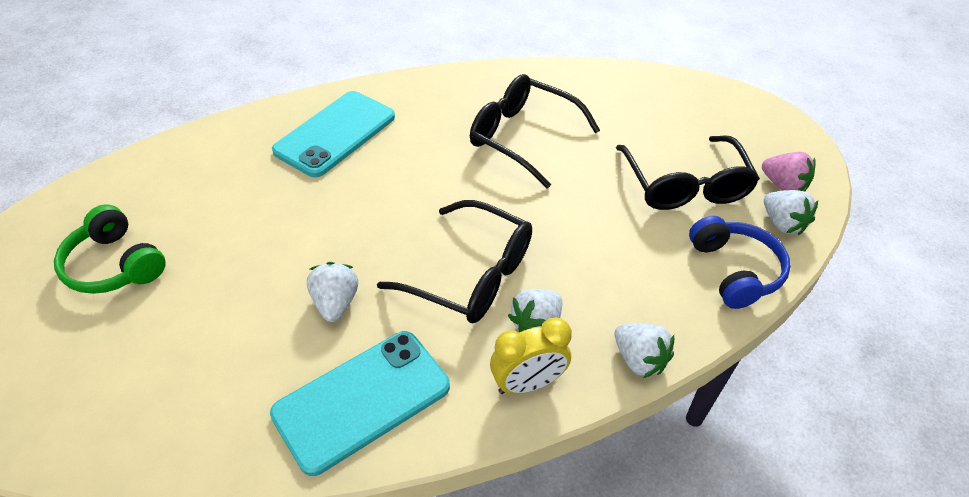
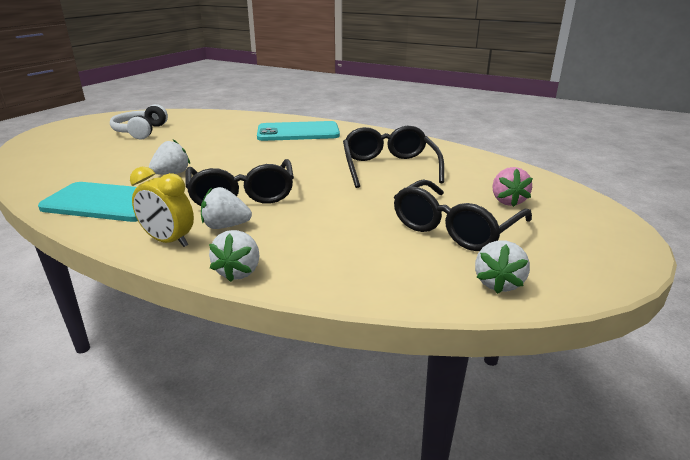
camera: 50 degrees right, 20 degrees down
(114, 265) = (141, 131): green headphones -> white headphones
(735, 270) = (398, 279): blue headphones -> none
(783, 185) = (548, 268): pink strawberry -> pink strawberry (507, 201)

